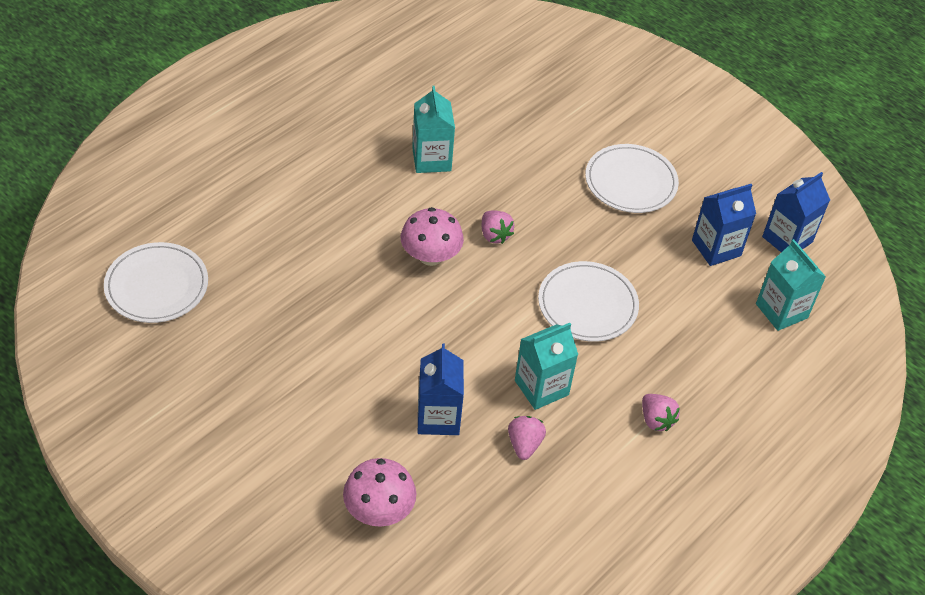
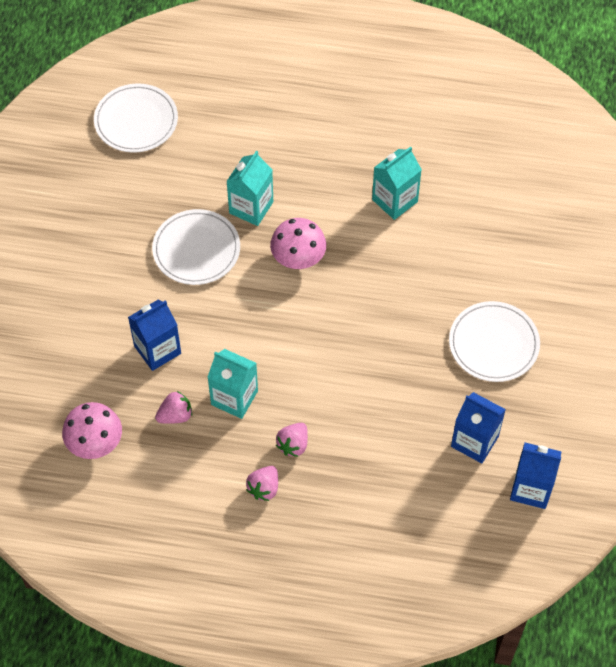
camera: 60 degrees right, 10 degrees up
(379, 510) = (56, 361): pink mushroom -> pink mushroom (95, 442)
(494, 235) = (354, 285): pink strawberry -> pink strawberry (293, 445)
(587, 304) = (338, 384): white plate -> white plate (196, 249)
(781, 311) = (446, 522): turquoise carton -> turquoise carton (251, 207)

